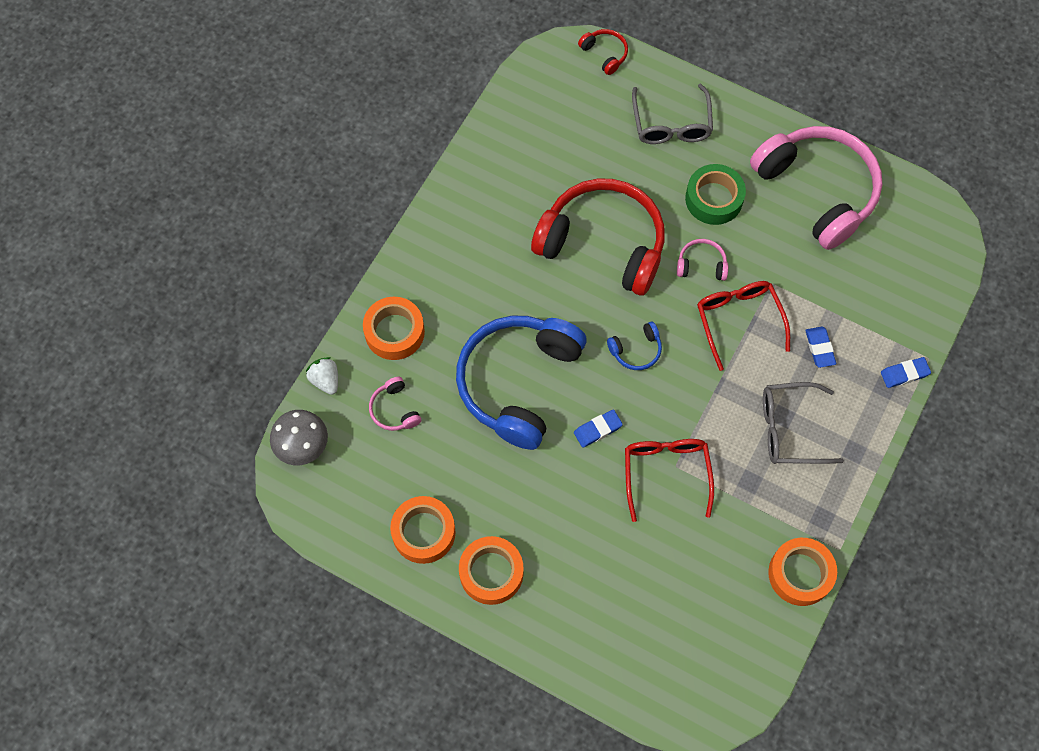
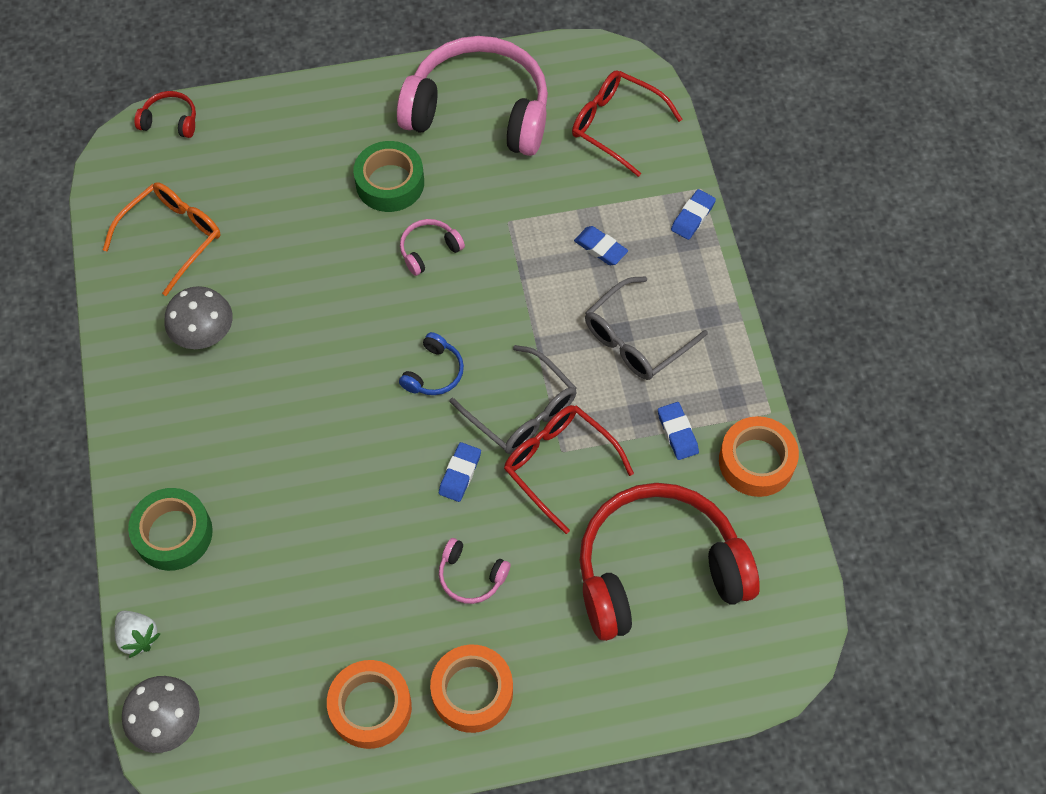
camera: 40 degrees left, 5 degrees down
(325, 380) = (138, 637): white strawberry -> white strawberry turned 150 degrees counterclockwise
(394, 332) = (173, 534): orange tape -> green tape
(394, 410) = (237, 610): pink headphones -> pink headphones (471, 576)
(513, 217) = (204, 334): none -> grey mushroom
(518, 382) = (343, 488): blue headphones -> none
(544, 136) = (173, 237): none -> orange glasses
(603, 243) = (317, 296): red headphones -> red headphones (657, 569)
(671, 124) = (291, 143): grey glasses -> grey glasses (522, 411)
(738, 320) = (506, 276): red glasses -> red glasses (615, 125)
(763, 513) = (677, 433): none -> blue eraser

